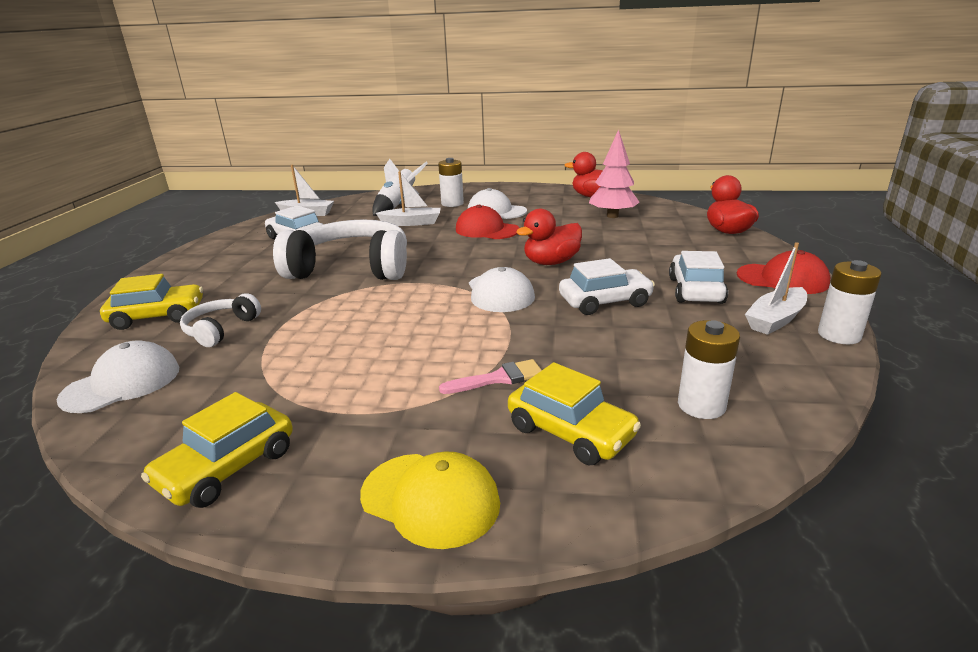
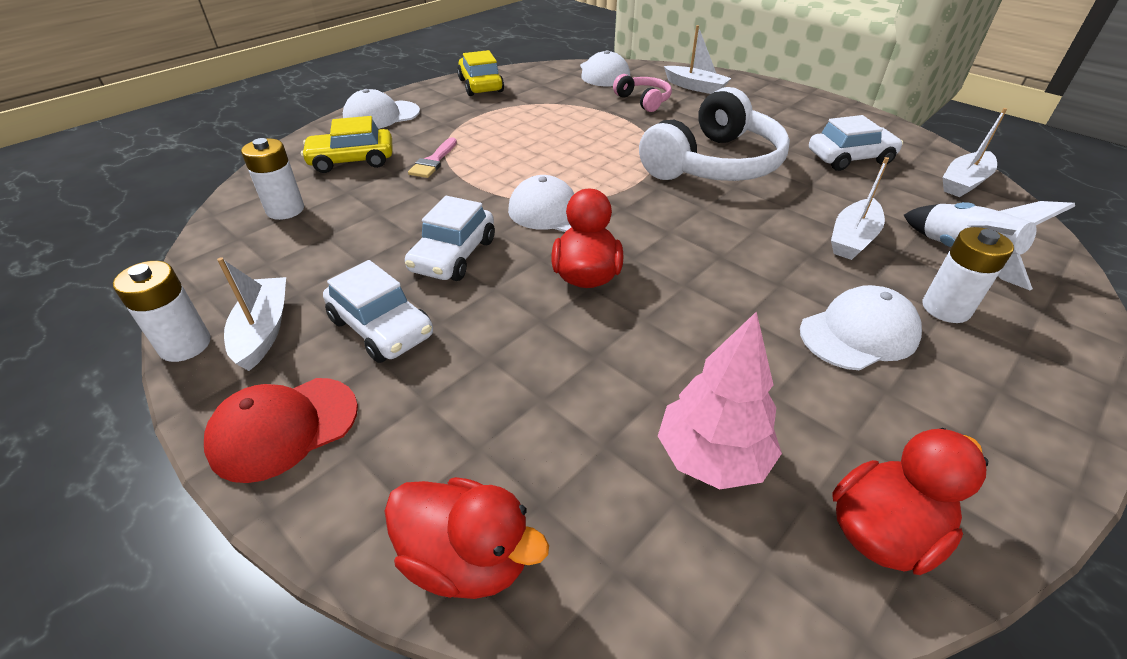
camera: 125 degrees right, 15 degrees up
(158, 316) = (695, 87): yellow car -> white boat
(221, 329) = (644, 101): white headphones -> pink headphones
(430, 499) = (381, 116): yellow cap -> white cap
(487, 230) = (762, 283): red cap -> none

